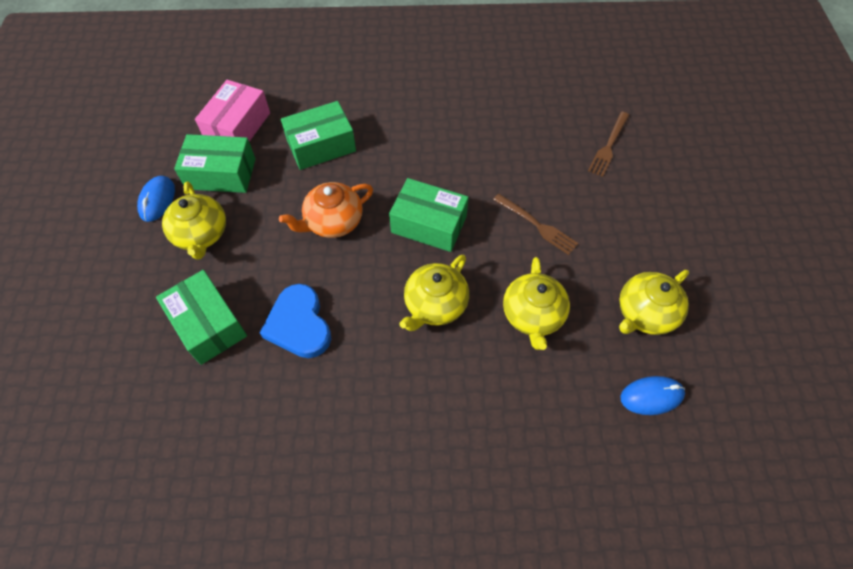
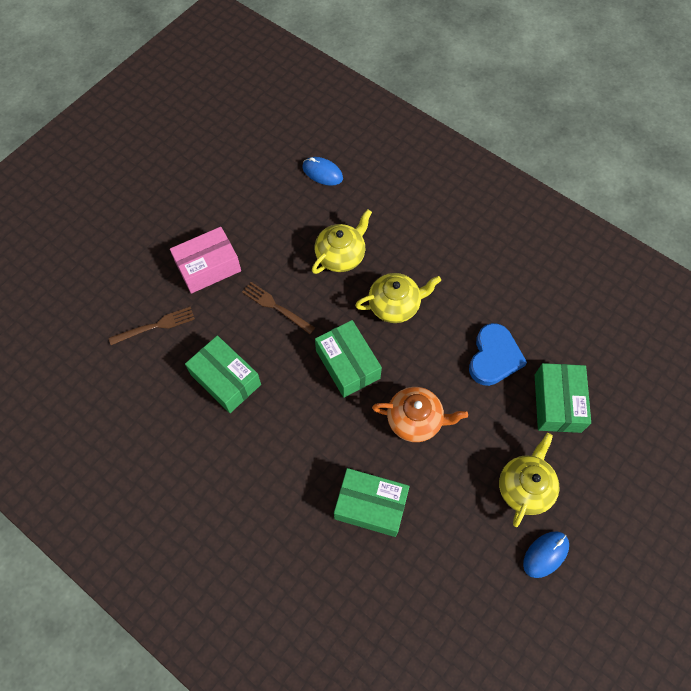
camera: 140 degrees left, 5 degrees up
(221, 174) = (475, 542): green box -> green box (226, 379)
(238, 126) = (428, 591): pink box -> pink box (208, 267)
(538, 225) = (275, 306): brown fork -> brown fork turned 45 degrees counterclockwise
(645, 313) = (275, 209): yellow teapot -> none

